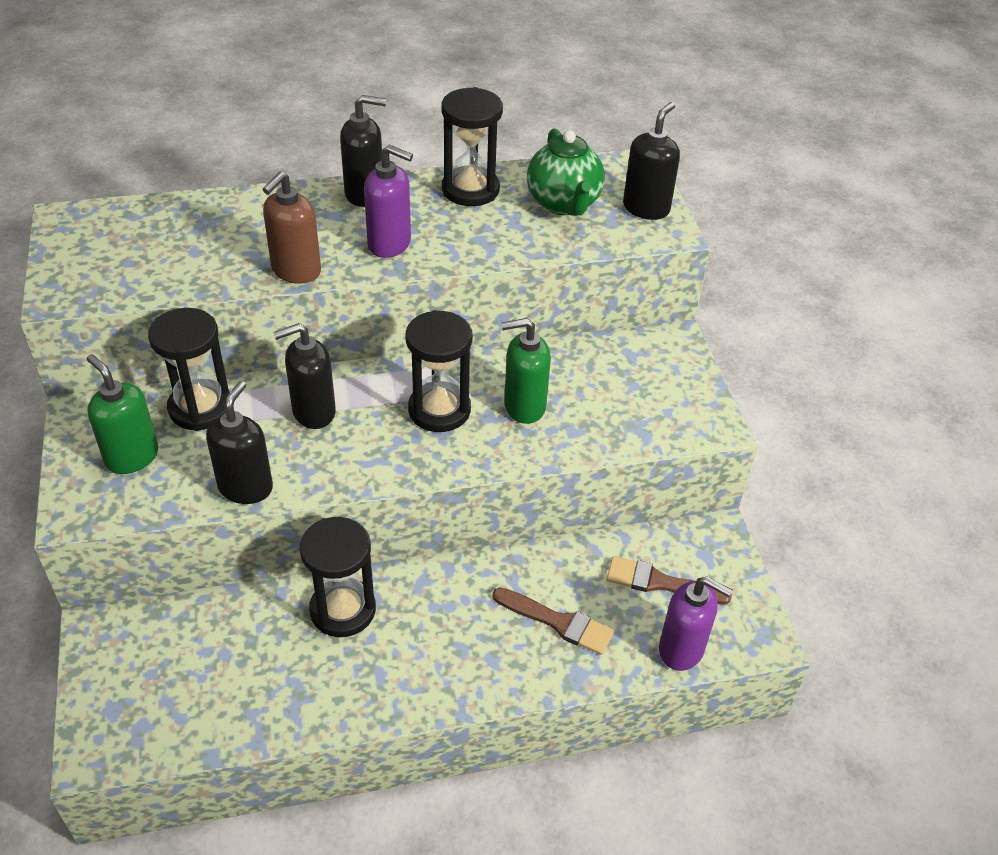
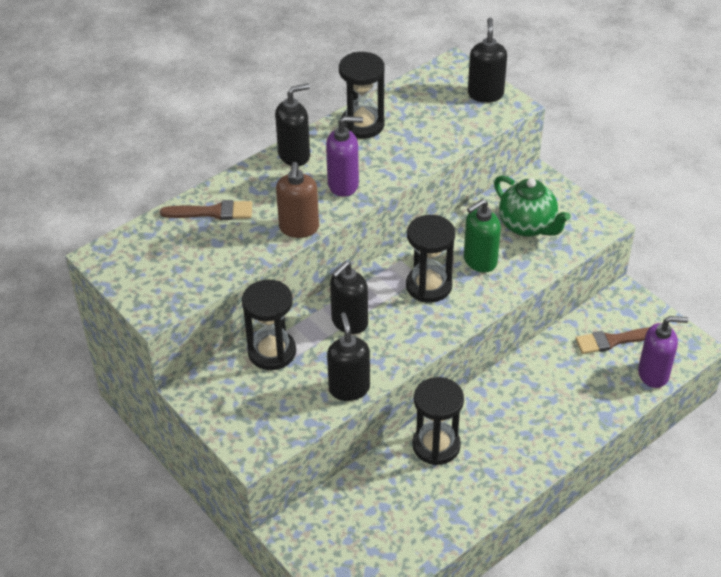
camera: 25 degrees left, 0 degrees up
(132, 457) = (256, 403): green soap dispenser -> none
(558, 622) = (571, 392): brown brush -> brown brush (212, 212)
(564, 204) = (431, 111): green teapot -> green teapot (527, 226)

